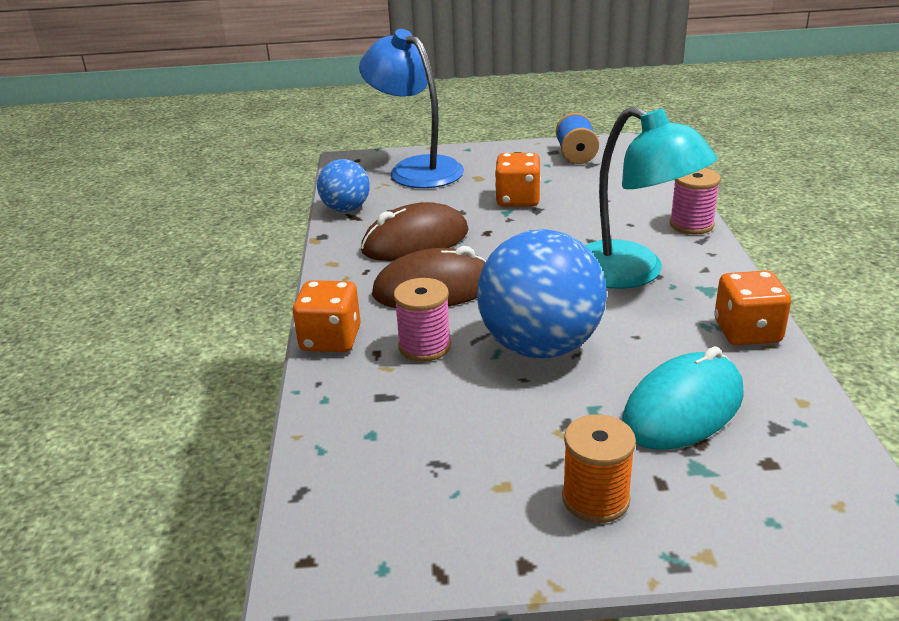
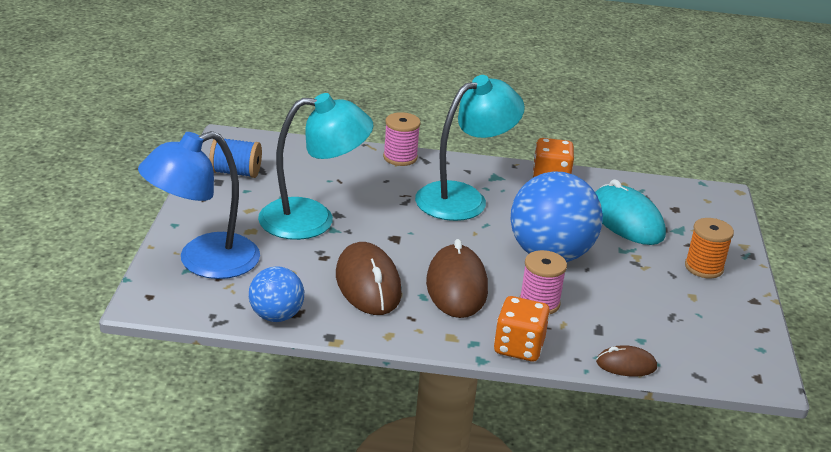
camera: 85 degrees left, 0 degrees up
(312, 423) = (626, 365): none -> brown mouse
(518, 199) = (312, 219): orange dice -> turquoise lamp

